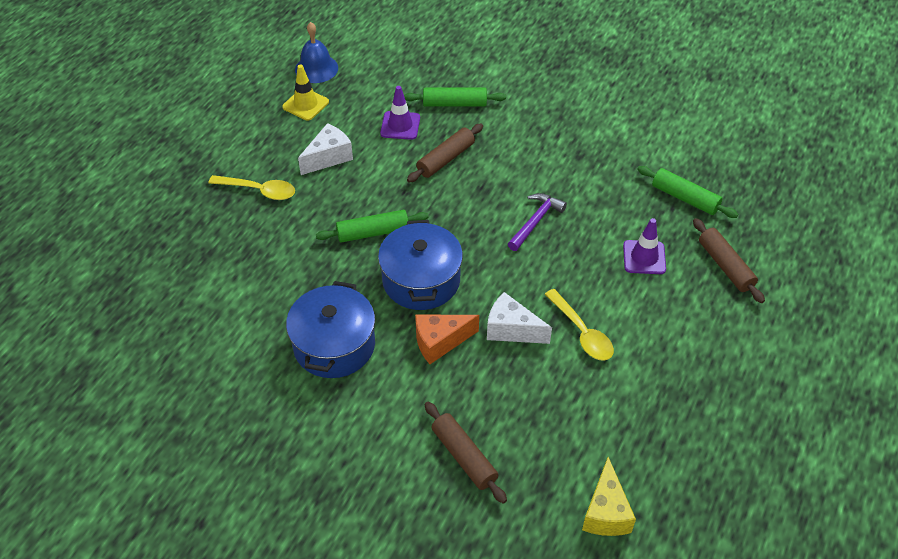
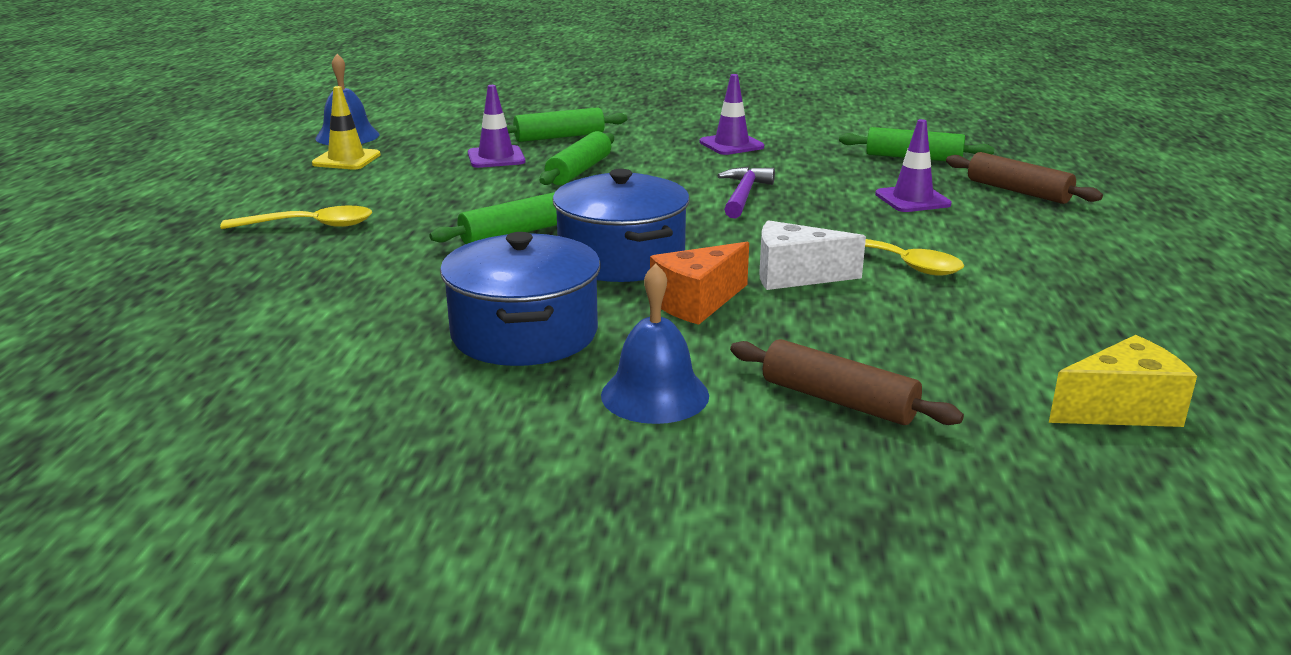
camera: 20 degrees left, 25 degrees down
(328, 157) = (406, 189): white cheese -> none
(375, 422) = (655, 395): none -> blue bell
(446, 159) = (579, 171): brown rolling pin -> green rolling pin
(567, 145) = (731, 145): none -> purple traffic cone
(605, 512) = (1120, 410): yellow cheese -> yellow cheese turned 90 degrees counterclockwise

